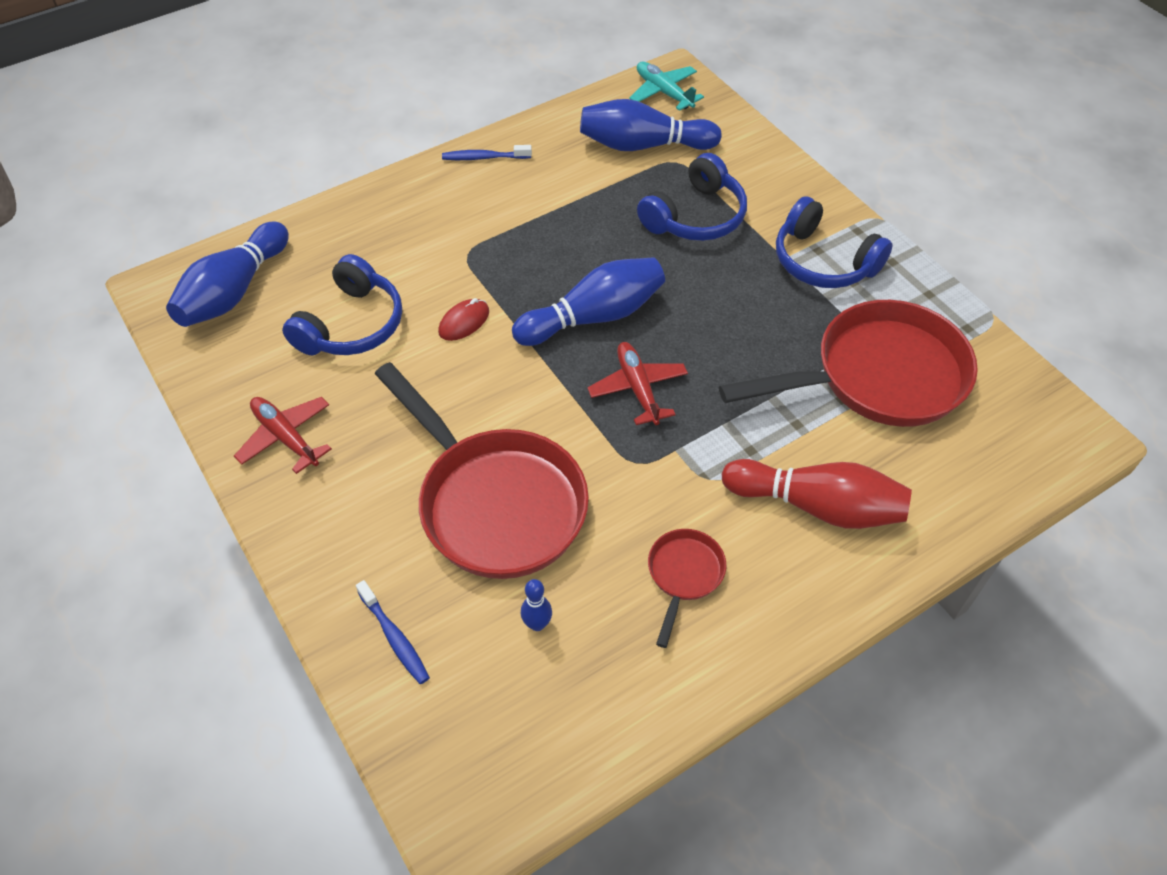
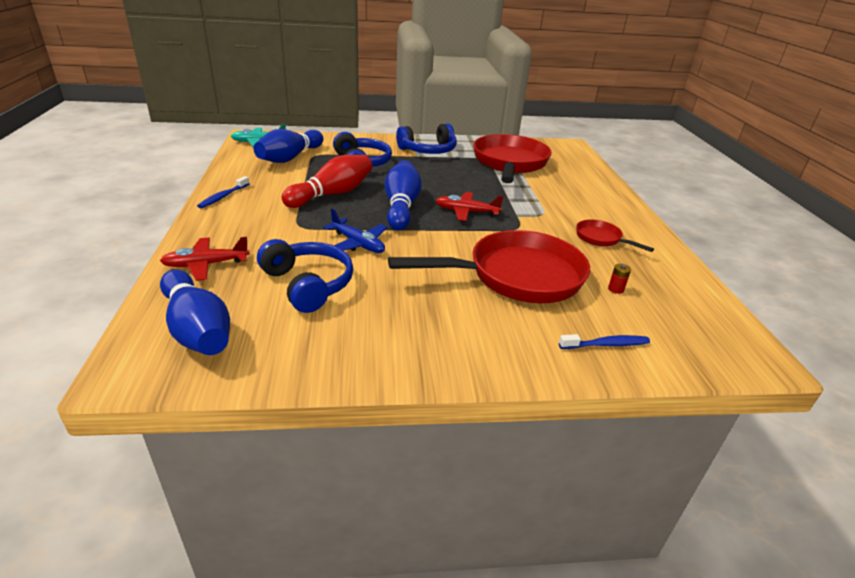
camera: 65 degrees left, 20 degrees down
(286, 437) = (389, 344): red plane -> red plane (206, 265)
(464, 322) = (358, 244): red mouse -> blue plane
(537, 624) = (615, 289): blue bowling pin -> red battery
(817, 506) = (575, 197): red bowling pin -> red bowling pin (332, 194)

